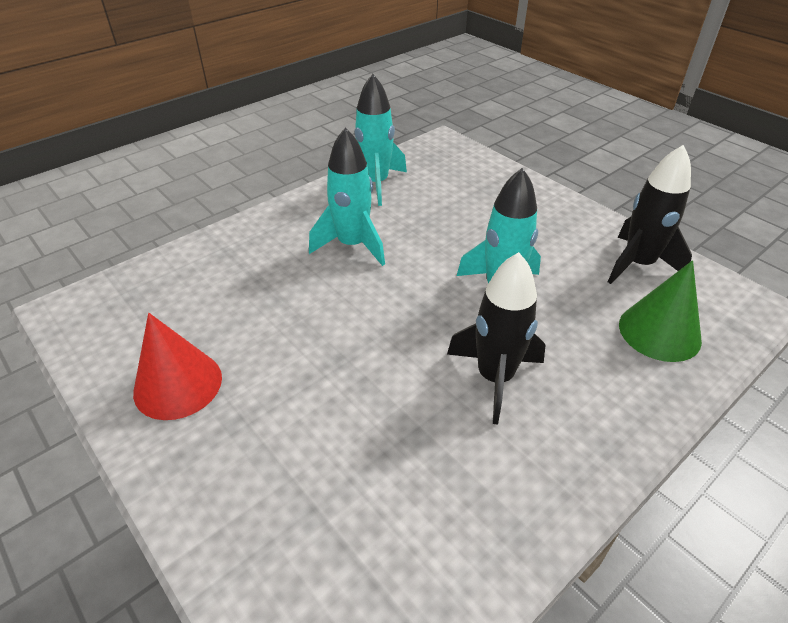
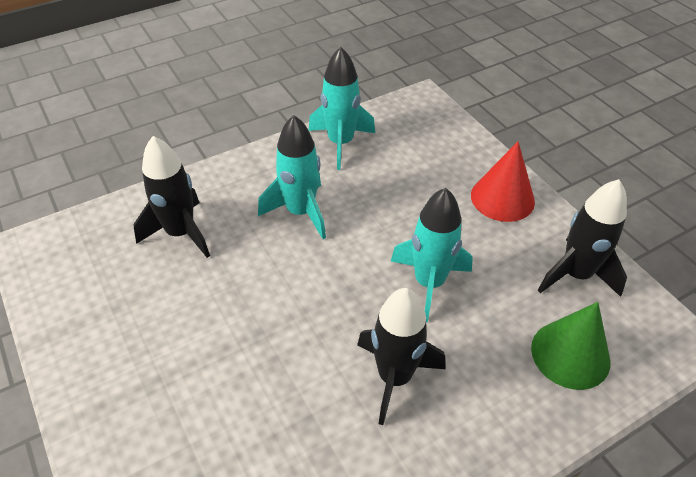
camera: 10 degrees right, 5 degrees up
(178, 384) = (113, 336): red cone -> red cone (502, 198)
(231, 278) = (181, 233): none -> black rocket

